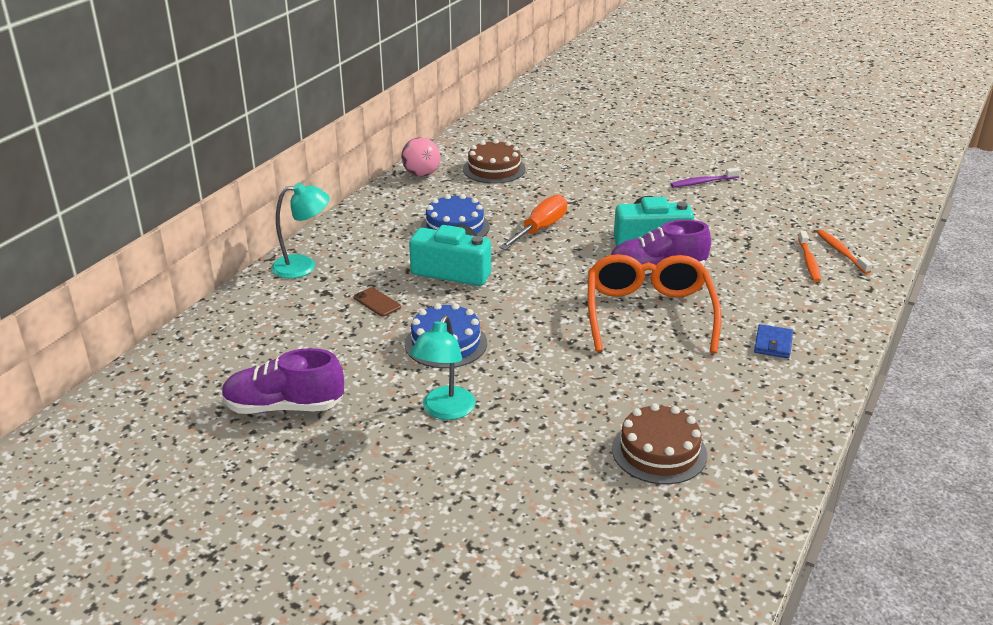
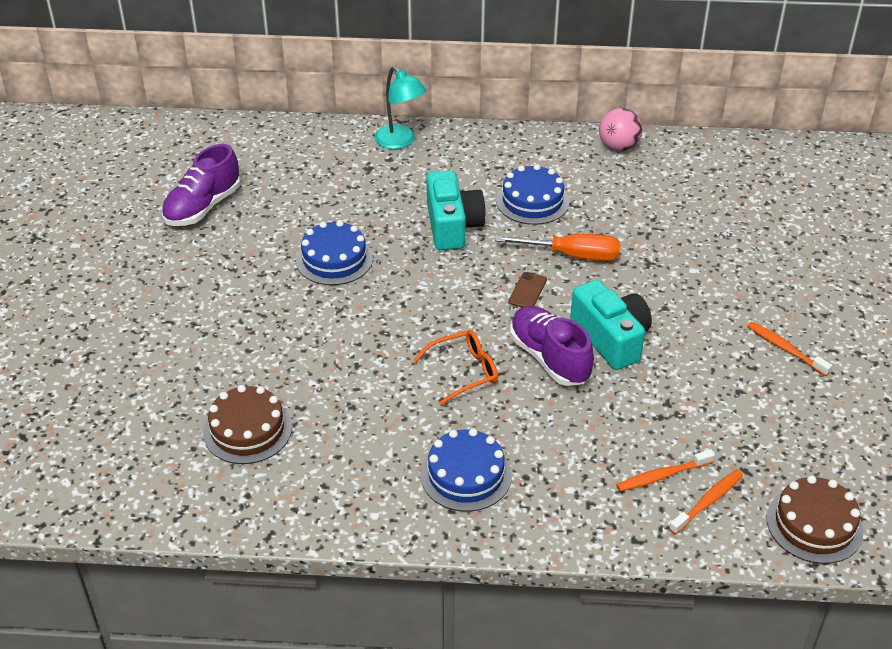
camera: 65 degrees right, 10 degrees up
(284, 407) = (203, 207): purple shoe -> purple shoe turned 120 degrees counterclockwise
(377, 302) = (371, 200): brown phone -> brown phone (527, 291)
(444, 411) = (240, 289): turquoise lamp -> none
(494, 169) = (672, 188): brown cake -> brown cake (814, 524)
(648, 313) = (464, 371): orange glasses -> orange glasses, size x0.55
(703, 182) = (785, 349): purple toothbrush -> orange toothbrush
(773, 344) = (466, 475): blue wallet -> blue cake

